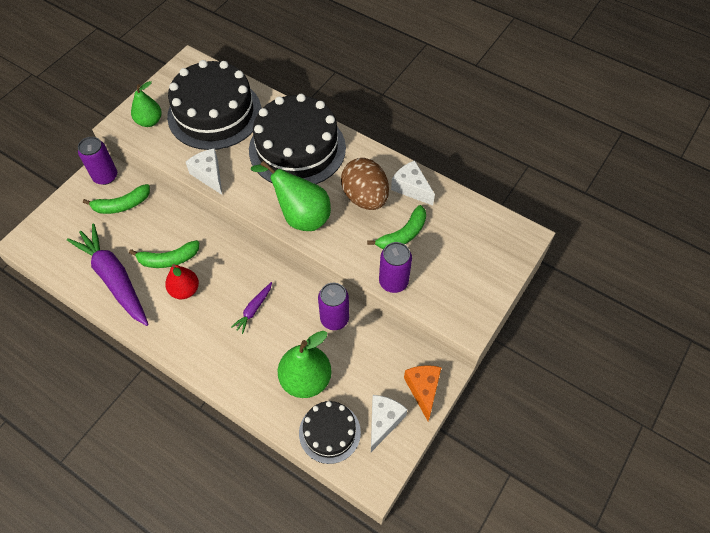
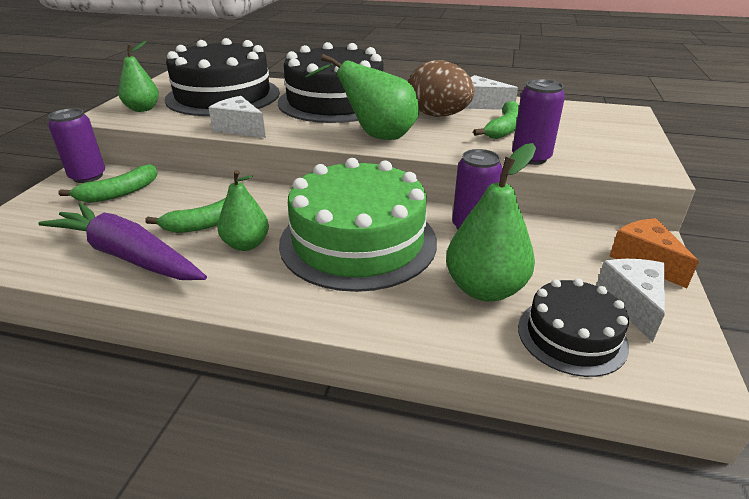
camera: 20 degrees left, 25 degrees down
(185, 290) = (246, 244): red pear -> green pear
(253, 309) = (358, 241): purple carrot -> green cake

